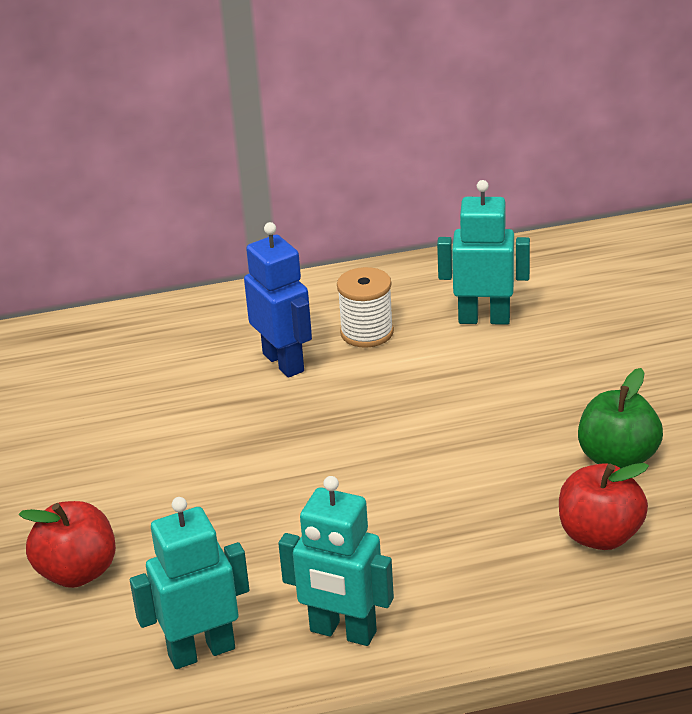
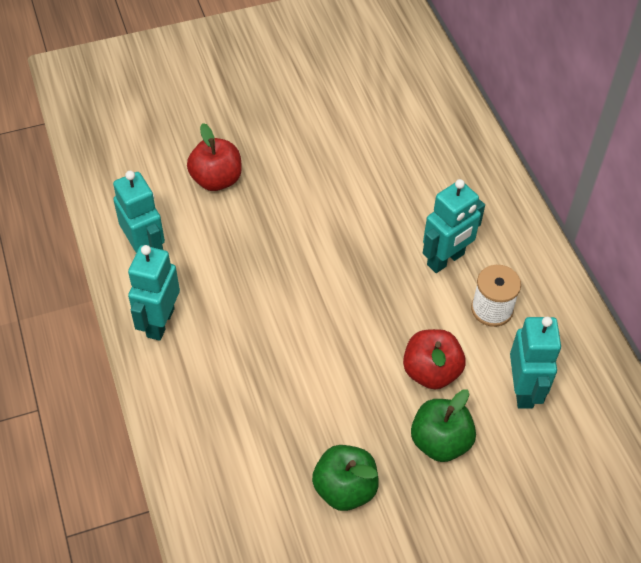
camera: 80 degrees right, 20 degrees up
(284, 362) = (446, 260): blue robot -> turquoise robot
(552, 382) = (440, 442): none -> green apple
(600, 535) = (254, 474): red apple -> red apple (431, 372)

